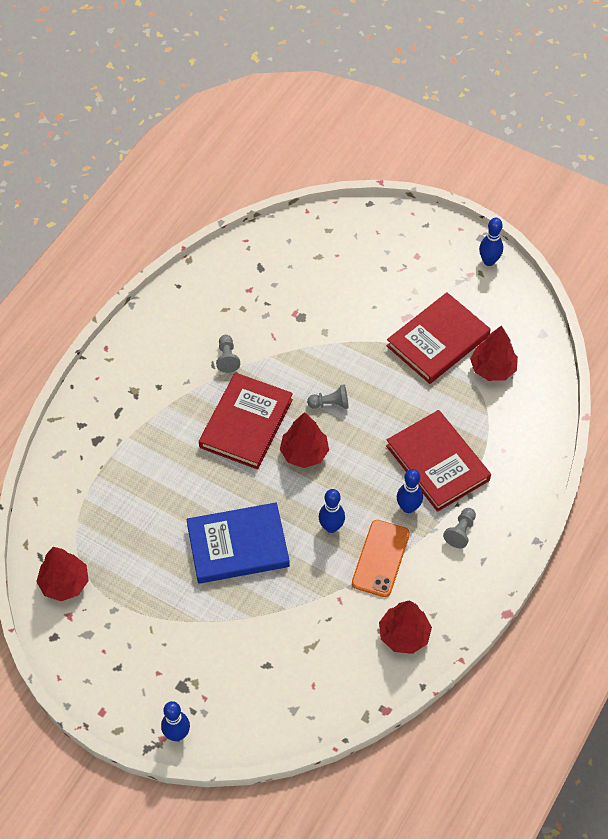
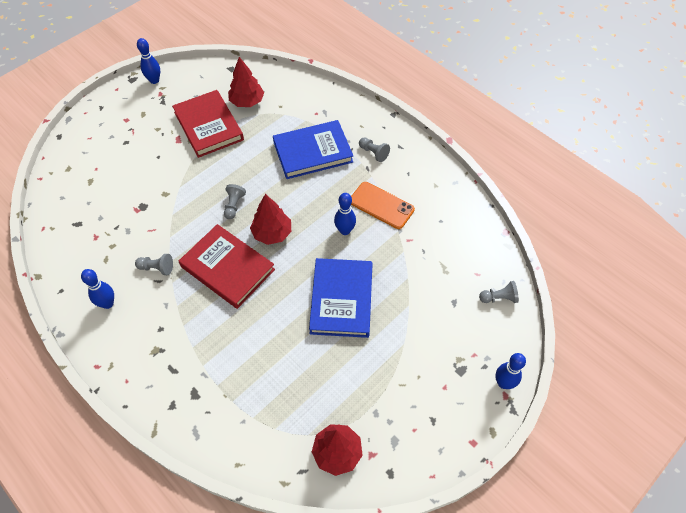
camera: 75 degrees left, 0 degrees up
(286, 714) = (499, 298): none -> grey pawn
(404, 635) = (448, 206): red tree -> none
(408, 507) = (344, 178): blue bowling pin -> blue bowling pin (108, 303)
(437, 463) = (313, 152): red book -> blue book

